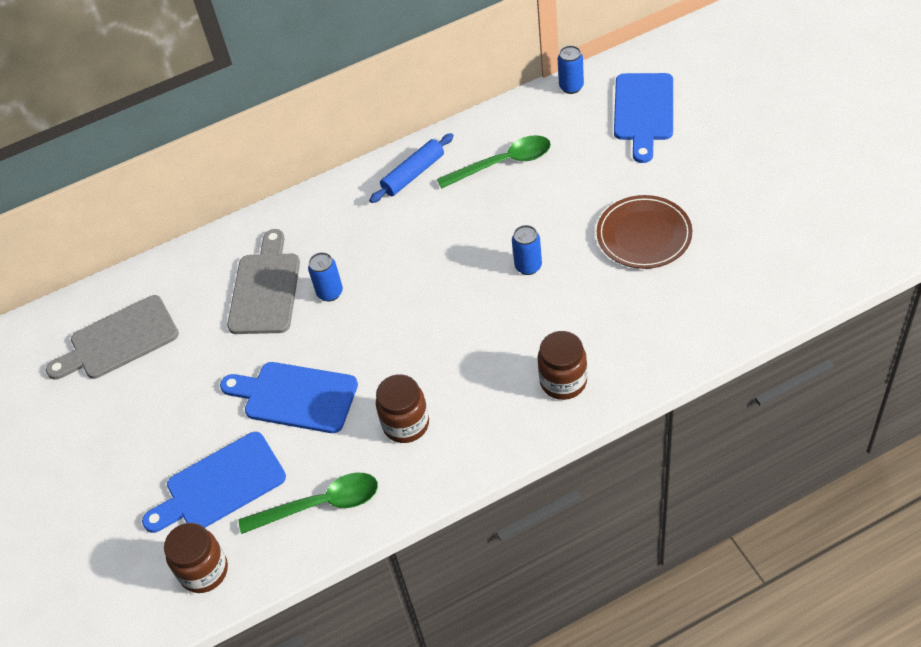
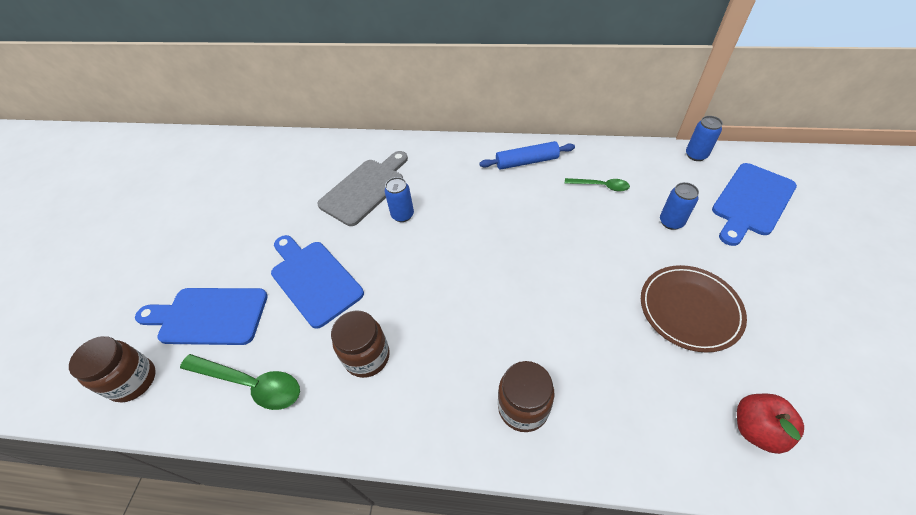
camera: 30 degrees right, 0 degrees up
(119, 340) = (255, 174): grey cutting board -> none
(503, 163) = (601, 186): green spoon -> green spoon, size x0.59
(528, 266) = (565, 279): blue can -> blue can (671, 222)
(735, 295) = (756, 429): none -> red apple

